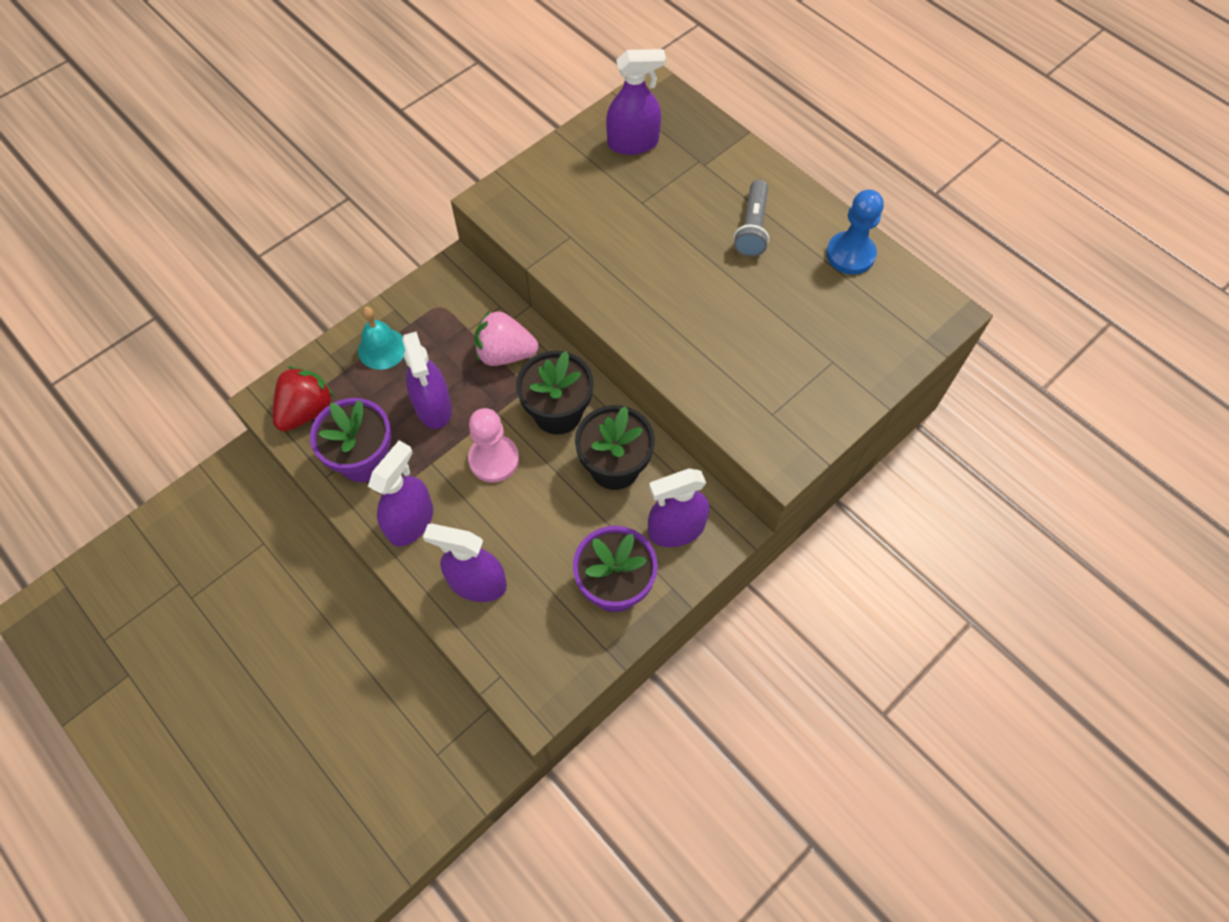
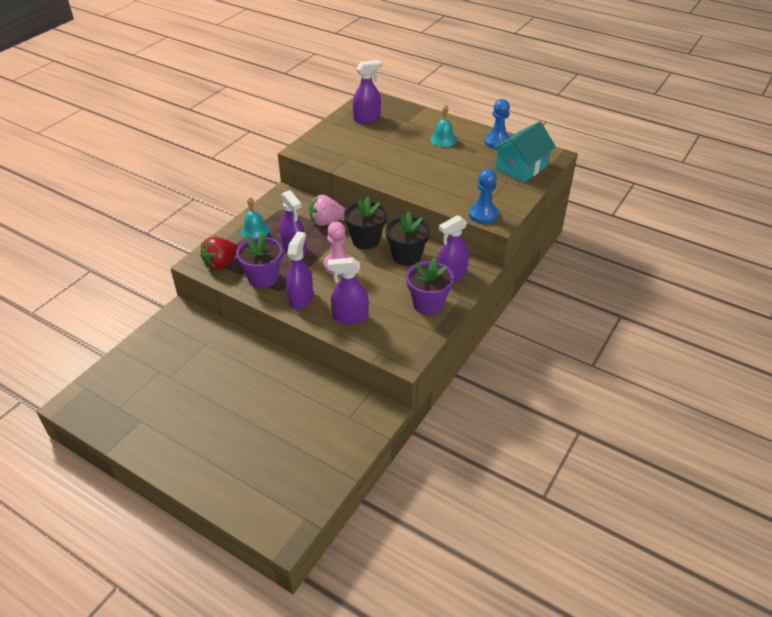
camera: 15 degrees left, 20 degrees down
(307, 410) = (221, 263): red strawberry -> red strawberry turned 150 degrees counterclockwise
(752, 227) = (443, 139): grey flashlight -> turquoise bell
(759, 437) = (483, 214): none -> blue pawn
(871, 332) = (521, 167): none -> turquoise house

